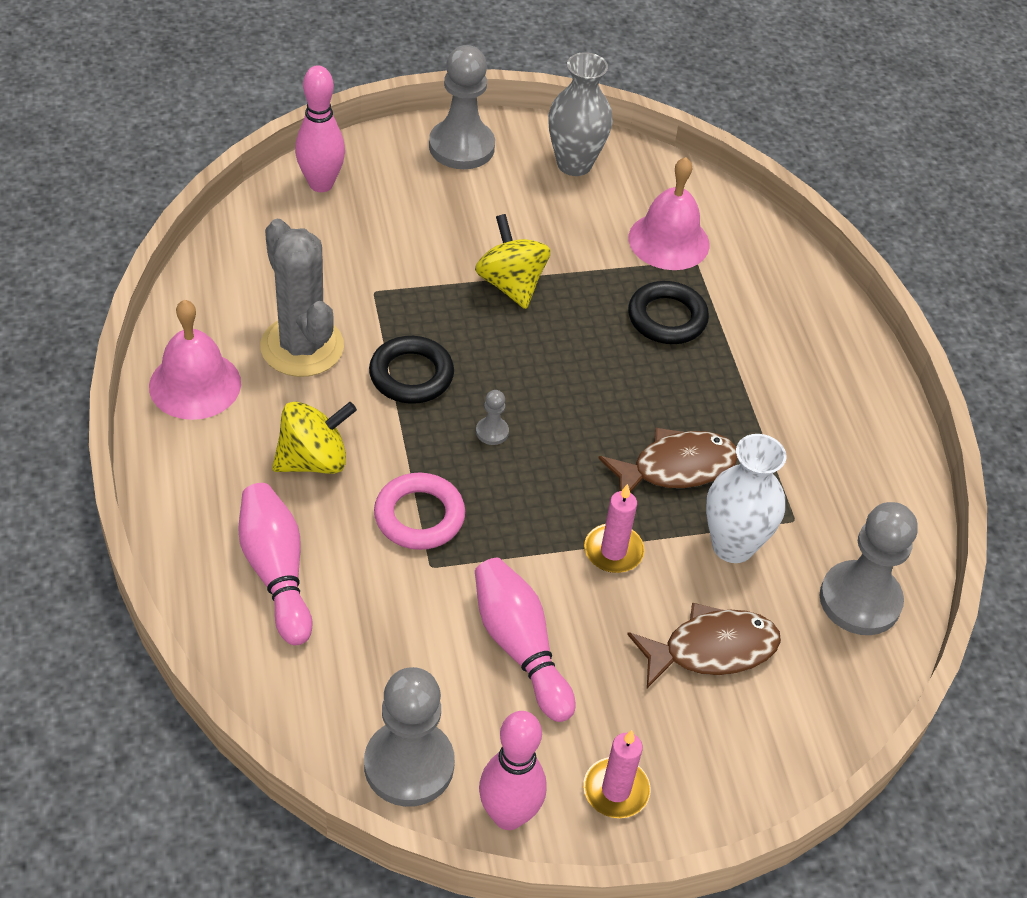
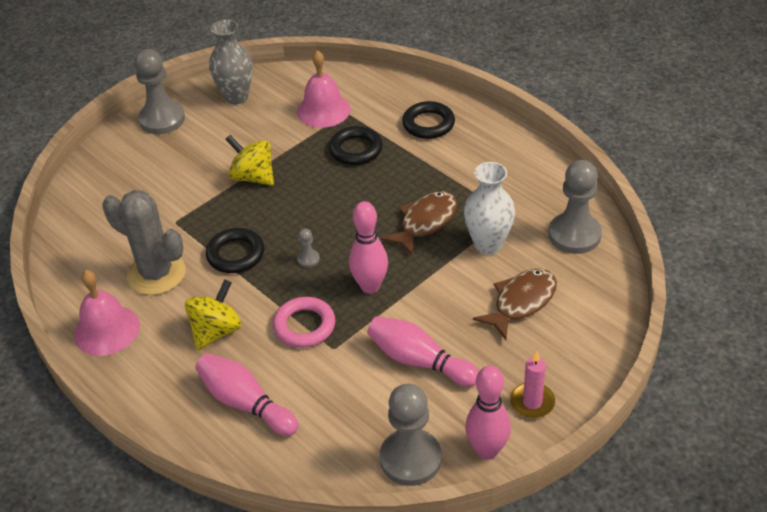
camera: 25 degrees left, 5 degrees down
(321, 184) = (92, 180): pink bowling pin -> pink bowling pin (370, 286)
(613, 551) = (428, 283): pink candle -> none
(790, 334) = (428, 124): none -> black ring

